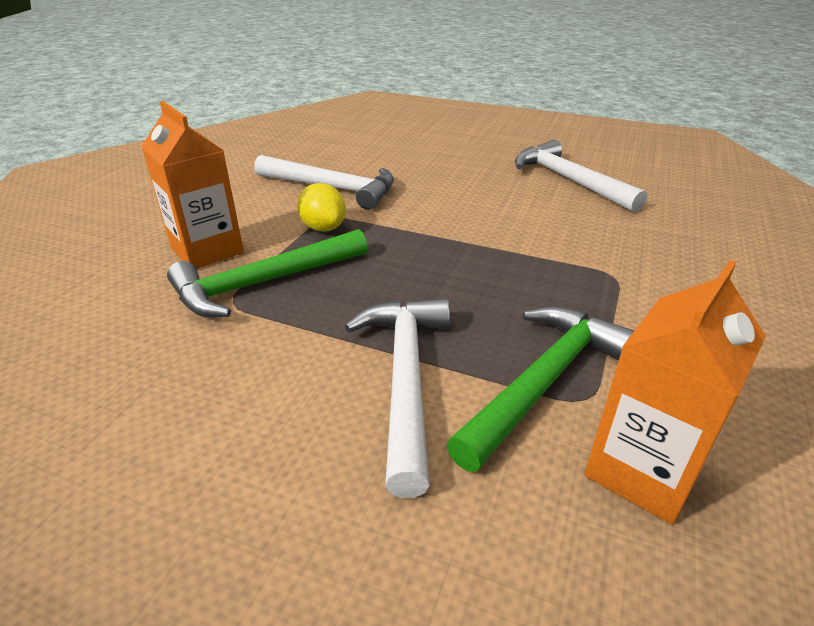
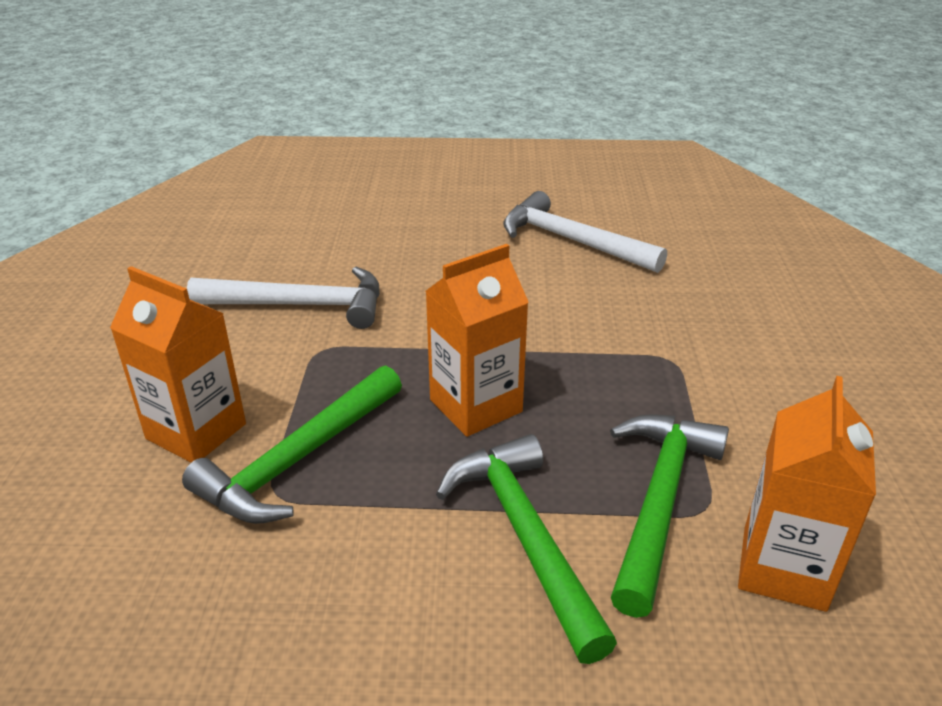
camera: 20 degrees left, 0 degrees up
(323, 228) = (324, 366): yellow lemon -> none
(405, 379) = (525, 537): white hammer -> green hammer
(422, 275) = (476, 406): none -> orange carton

